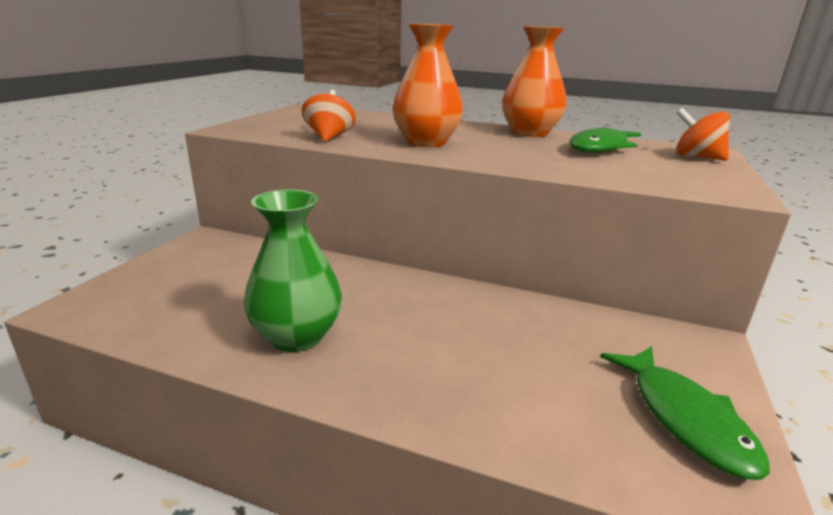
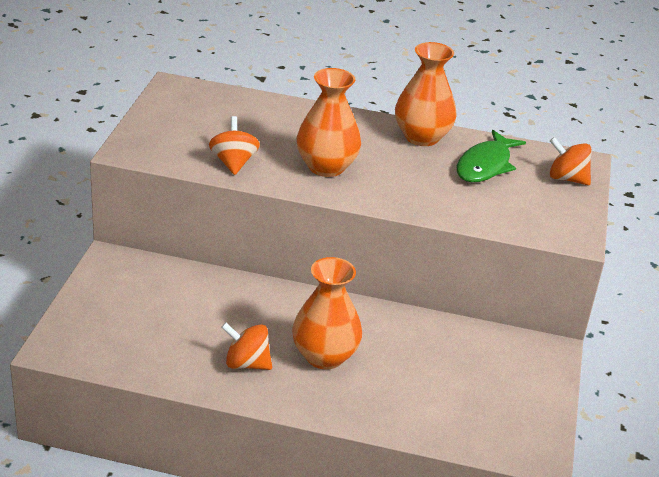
camera: 10 degrees left, 10 degrees up
(297, 336) = (246, 363): green vase -> orange spinning top
(401, 334) = (324, 356): none -> orange vase
(685, 419) = (518, 409): green fish -> none

